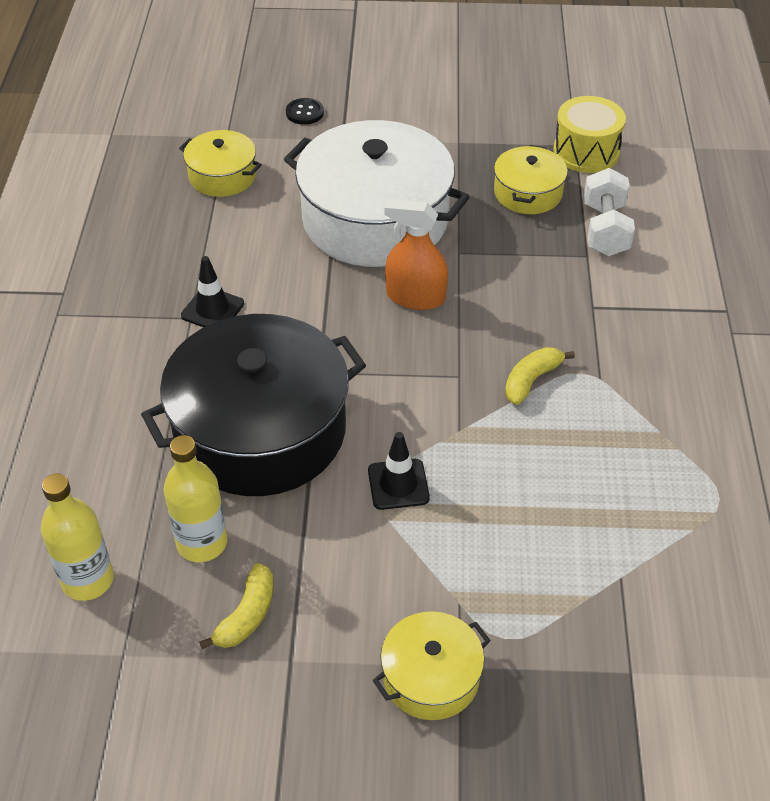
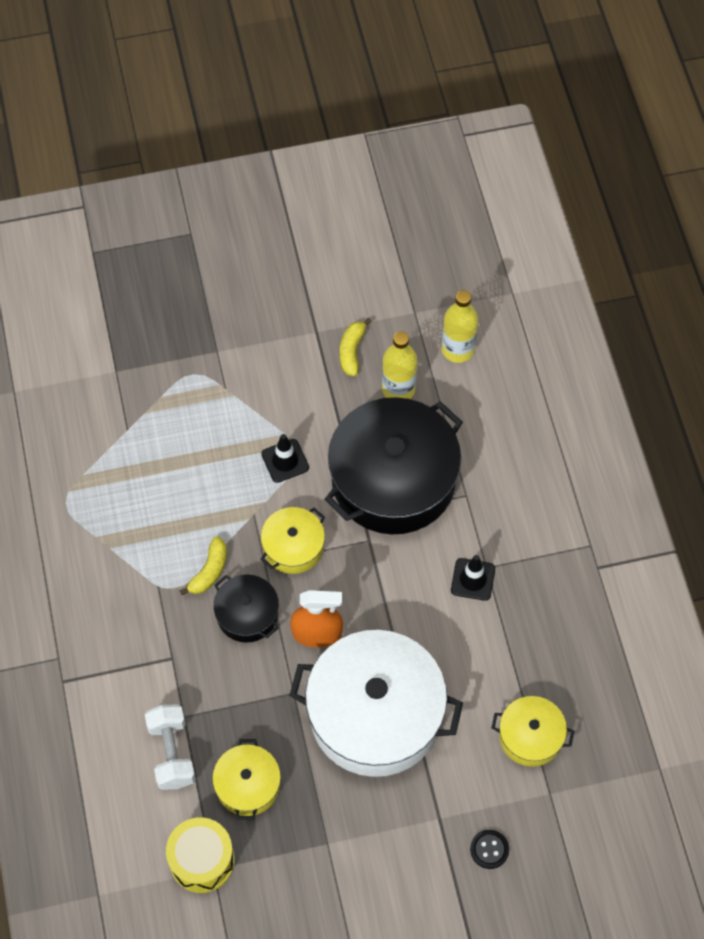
camera: 165 degrees right, 15 degrees up
(431, 677) = (232, 341): yellow pot -> yellow pot (293, 546)
(493, 329) = (247, 614): none -> black pot

